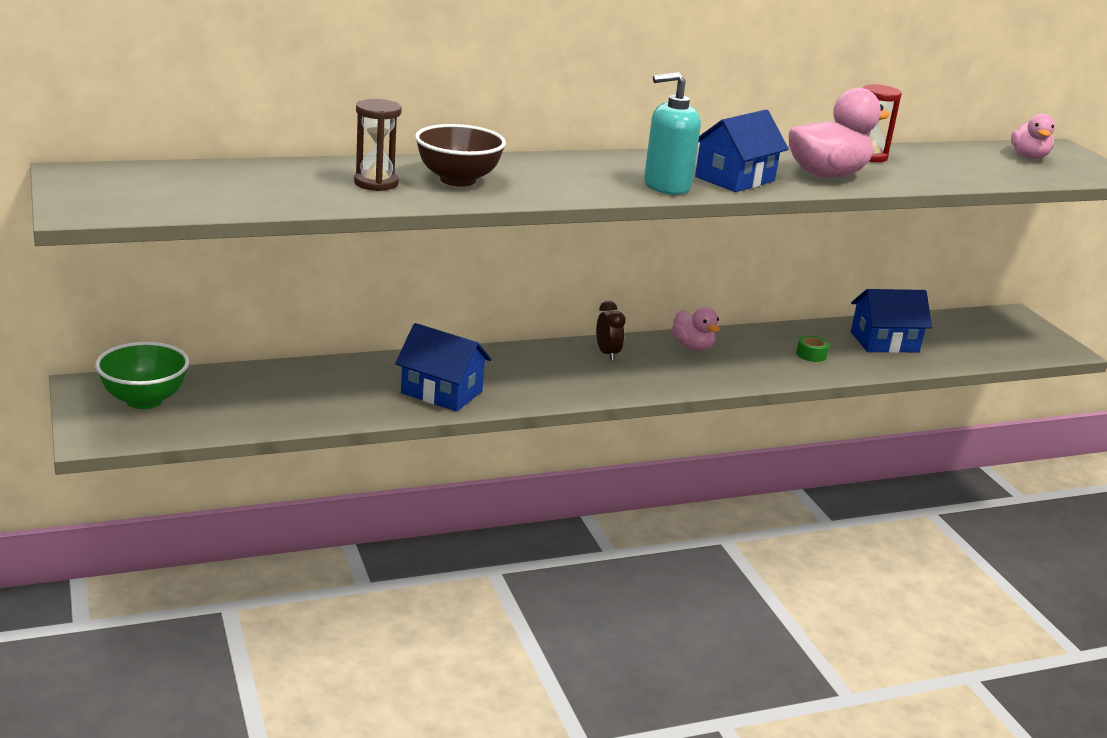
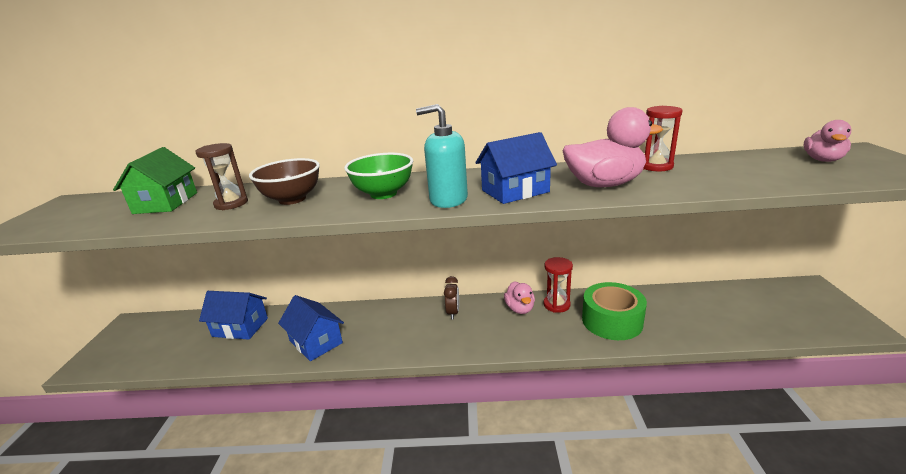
camera: 25 degrees right, 0 degrees up
(144, 400) = (142, 336): green bowl -> green bowl (383, 194)
(266, 179) = (166, 203): none -> green house
(736, 341) = (556, 305): none -> red hourglass
(811, 355) = (612, 321): green tape -> green tape, size x2.47
(884, 342) = (681, 310): blue house -> blue house (240, 327)

